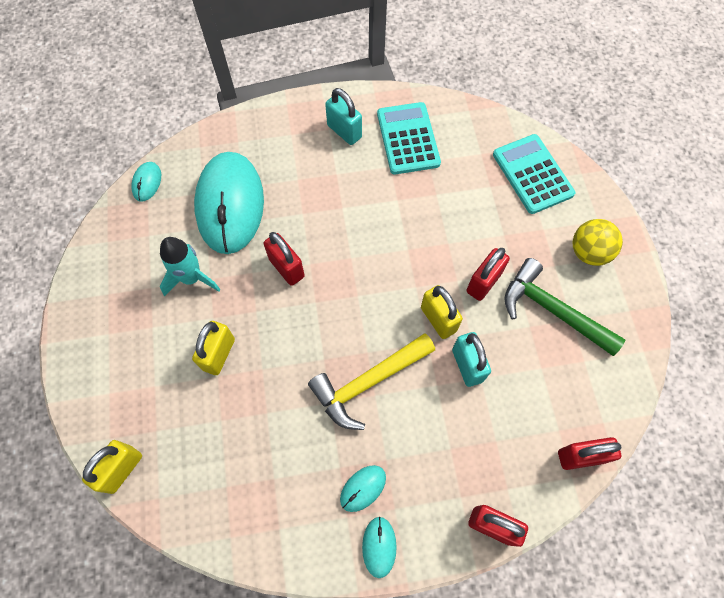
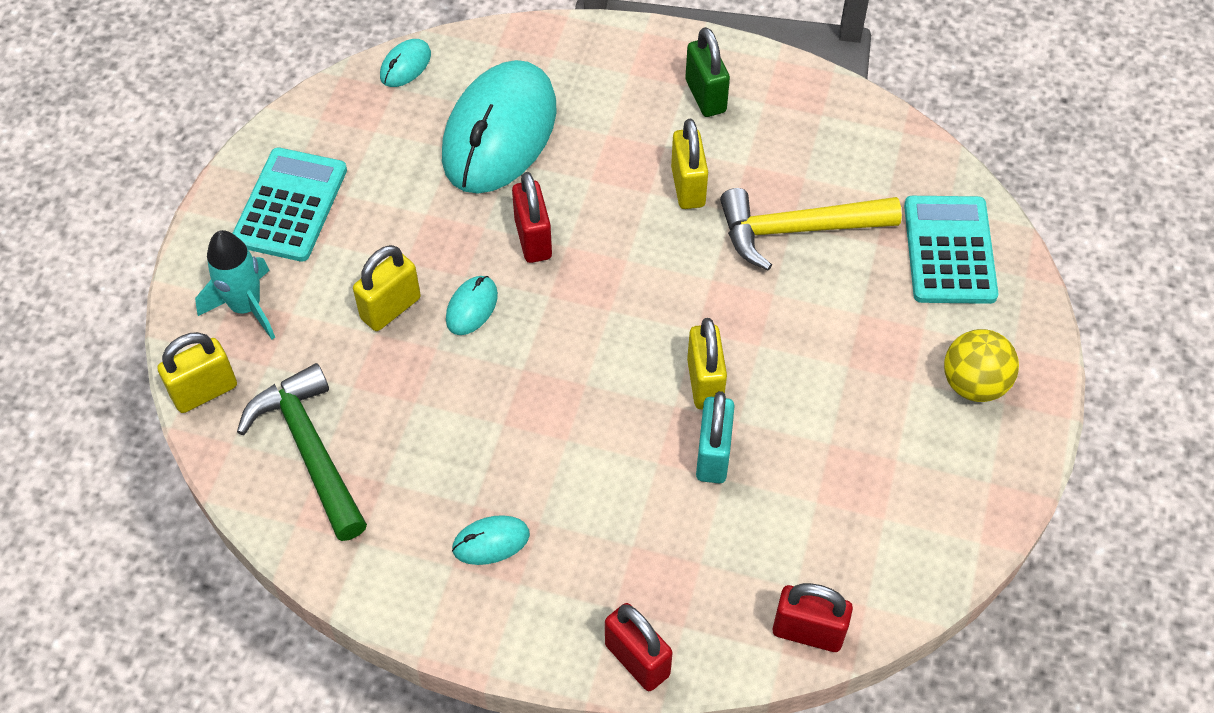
camera: 25 degrees right, 10 degrees down
(192, 278) = (403, 204): turquoise rocket -> turquoise rocket (246, 307)
(344, 131) = (705, 96): turquoise padlock -> green padlock
(363, 194) = (688, 187): none -> yellow padlock
(368, 382) = (566, 420): yellow hammer -> yellow hammer (797, 230)
(379, 546) = (475, 617): turquoise mouse -> turquoise mouse (472, 307)
(408, 139) = (791, 138): turquoise calculator -> turquoise calculator (290, 205)
(483, 282) = (795, 362): red padlock -> none
(552, 310) = (875, 436): green hammer -> green hammer (310, 450)

